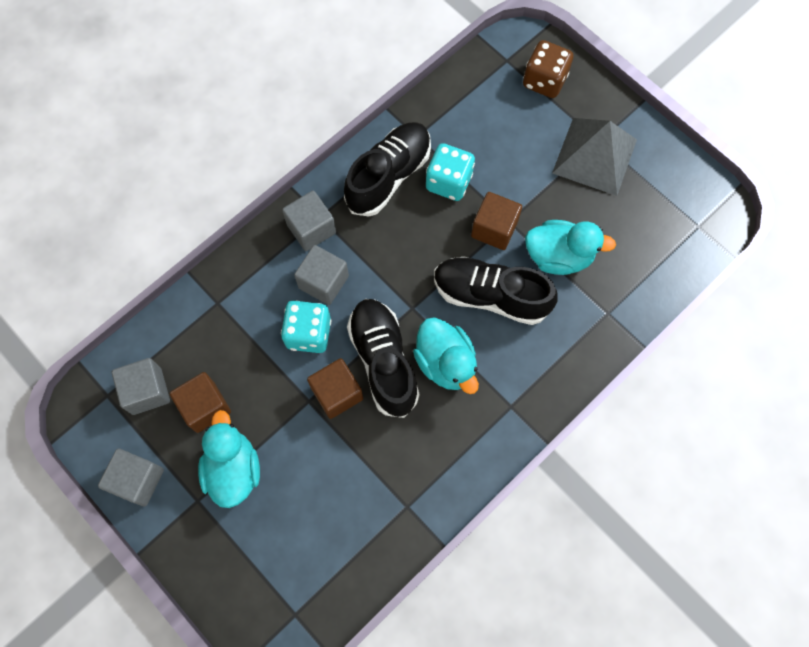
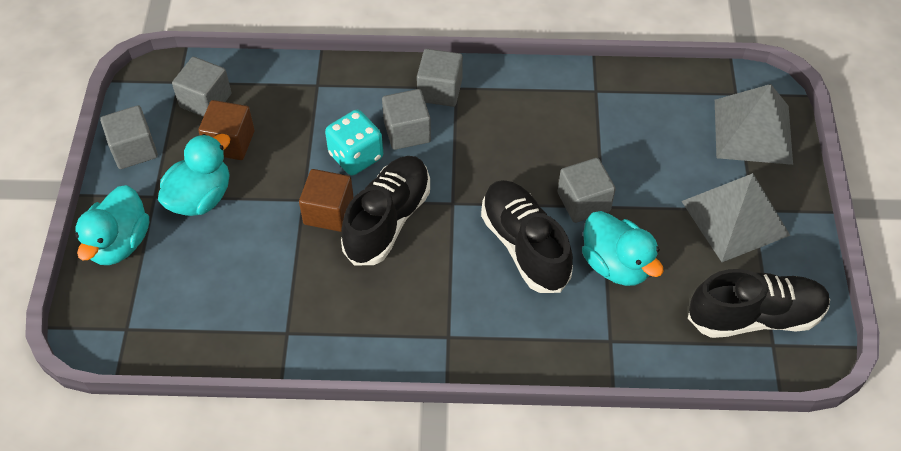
camera: 45 degrees right, 15 degrees down
(388, 176) = (540, 101): black shoe -> black shoe (754, 316)
(445, 363) = (433, 262): turquoise duck -> turquoise duck (119, 243)
(448, 182) = (584, 141): turquoise dice -> none
(494, 229) = (583, 202): brown cube -> grey cube
(544, 81) = (752, 131): brown dice -> grey pyramid

